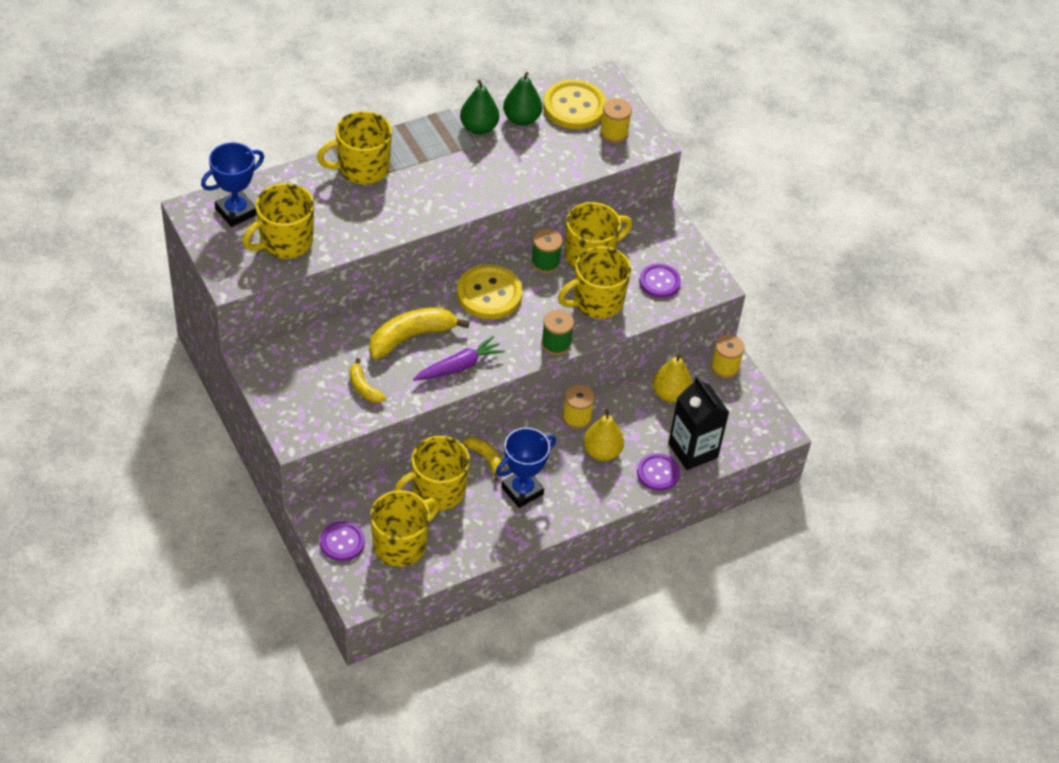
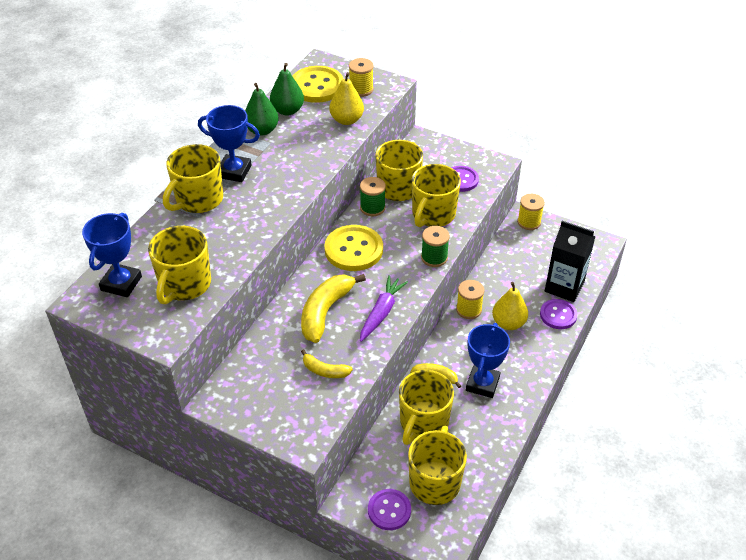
camera: 30 degrees left, 5 degrees down
(416, 157) = (234, 171): none -> blue trophy
(670, 394) = (513, 258): yellow pear -> yellow pear (346, 120)

